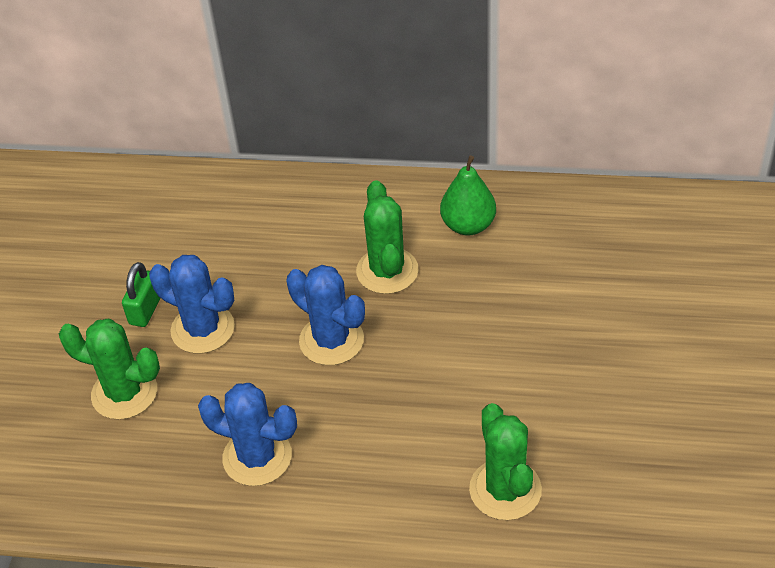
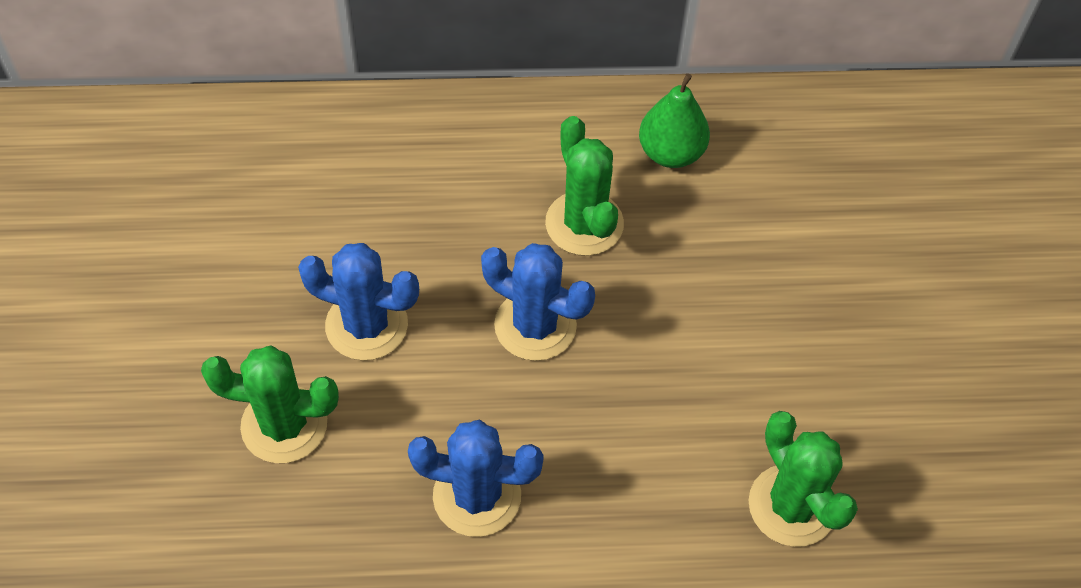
camera: 15 degrees left, 10 degrees up
(145, 310) = (285, 305): green padlock -> none

